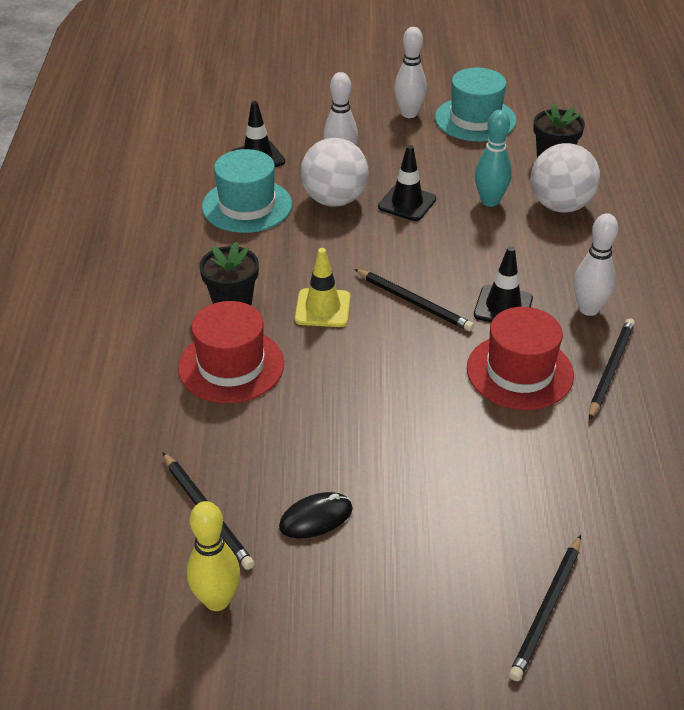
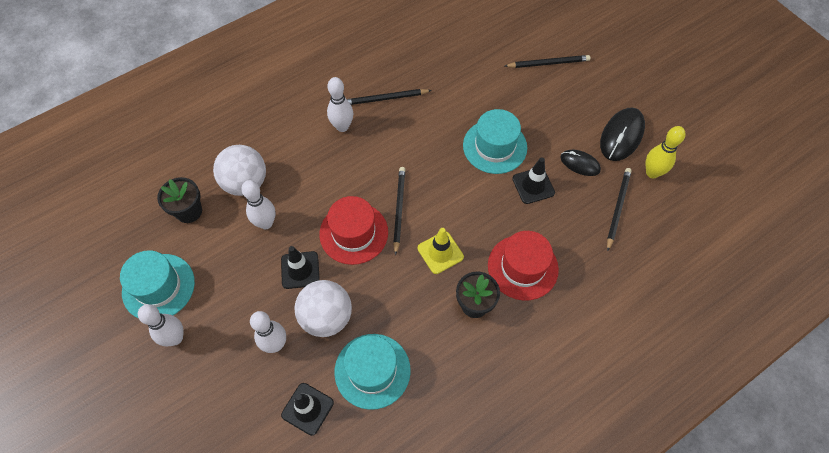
camera: 125 degrees left, 20 degrees up
(315, 609) = (621, 136): none -> black mouse
(431, 439) = (494, 146): none -> turquoise hat
(490, 201) = (266, 223): turquoise bowling pin -> white bowling pin
(503, 307) = (370, 165): black traffic cone -> black traffic cone (533, 185)
(519, 372) = (417, 134): red hat -> red hat (353, 233)

